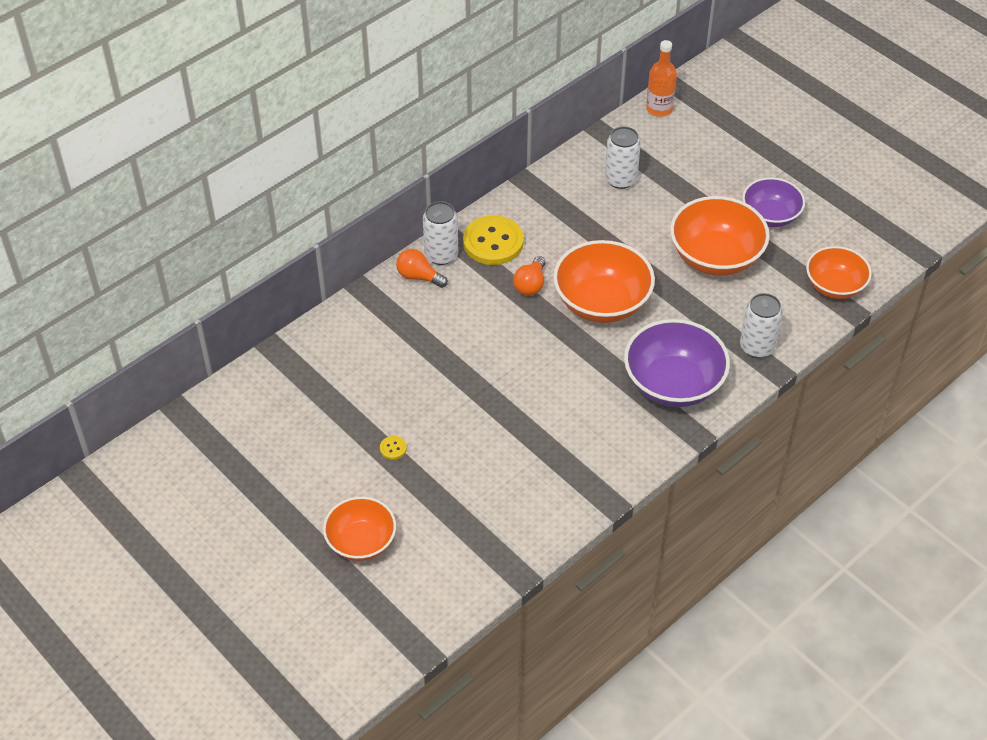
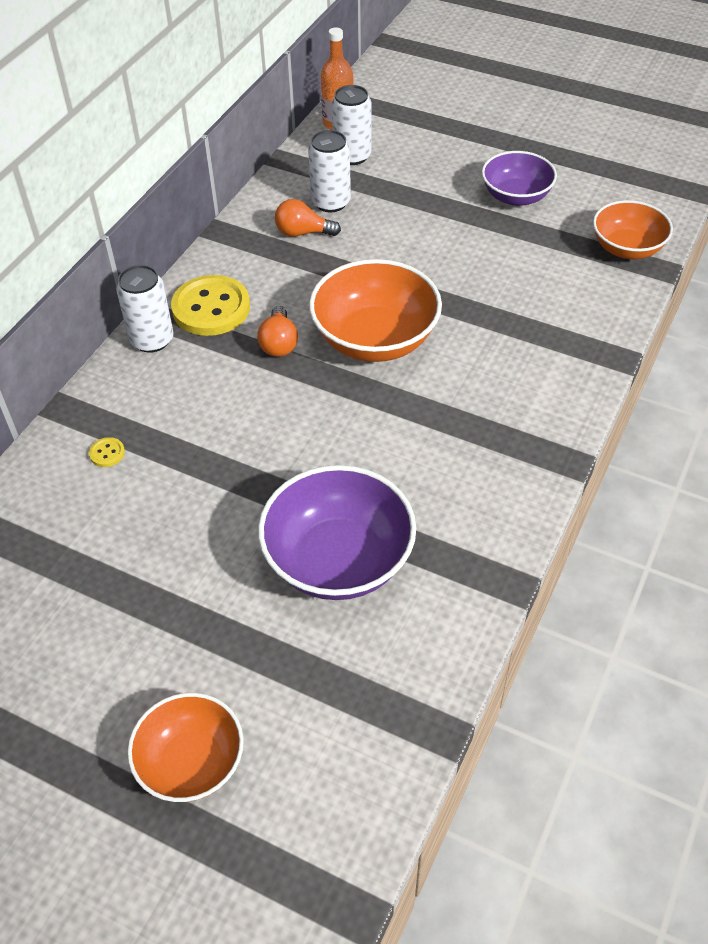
camera: 20 degrees left, 0 degrees up
(393, 448) = (185, 606): yellow button -> yellow button (107, 453)
(419, 277) = (133, 373): orange light bulb -> orange light bulb (303, 233)
(673, 384) = (509, 408): purple bowl -> purple bowl (338, 560)
(715, 257) = (480, 253): orange bowl -> none
(757, 347) = (581, 337): white can -> white can (352, 156)

